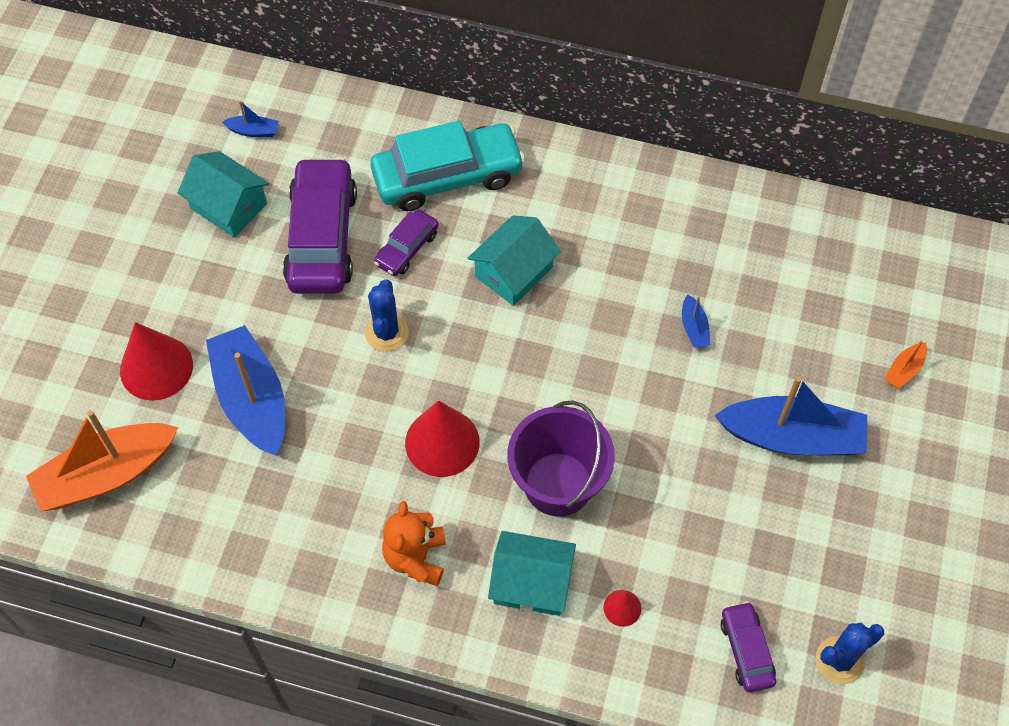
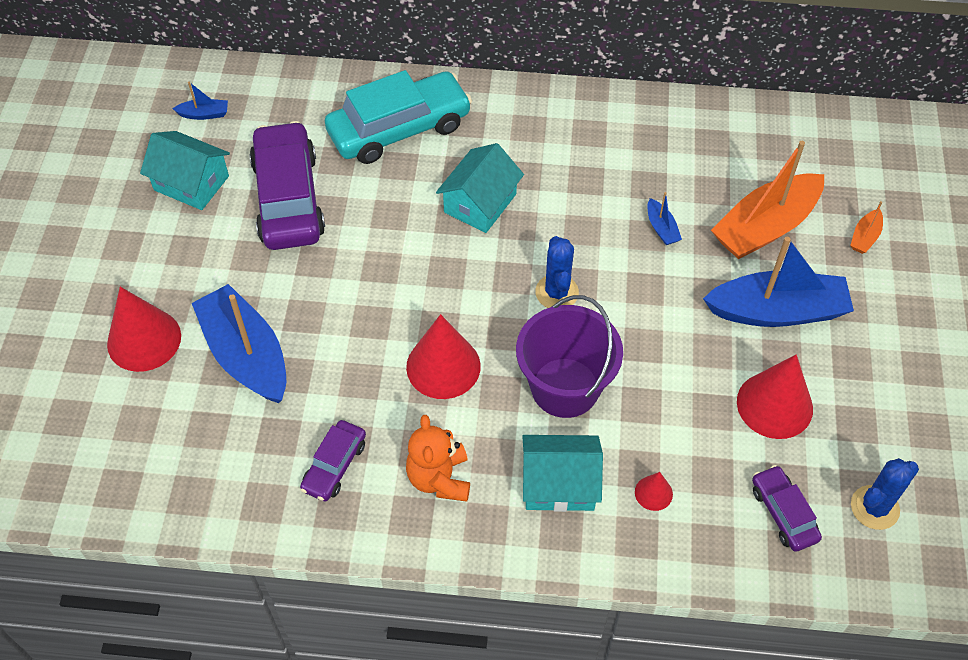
camera: 10 degrees left, 5 degrees down
(107, 474) = (110, 448): orange boat -> orange boat (765, 227)
(386, 332) = (368, 274): blue cactus -> blue cactus (557, 292)
(407, 248) = (373, 197): purple car -> purple car (334, 466)
(765, 537) = (774, 405): none -> red cone

